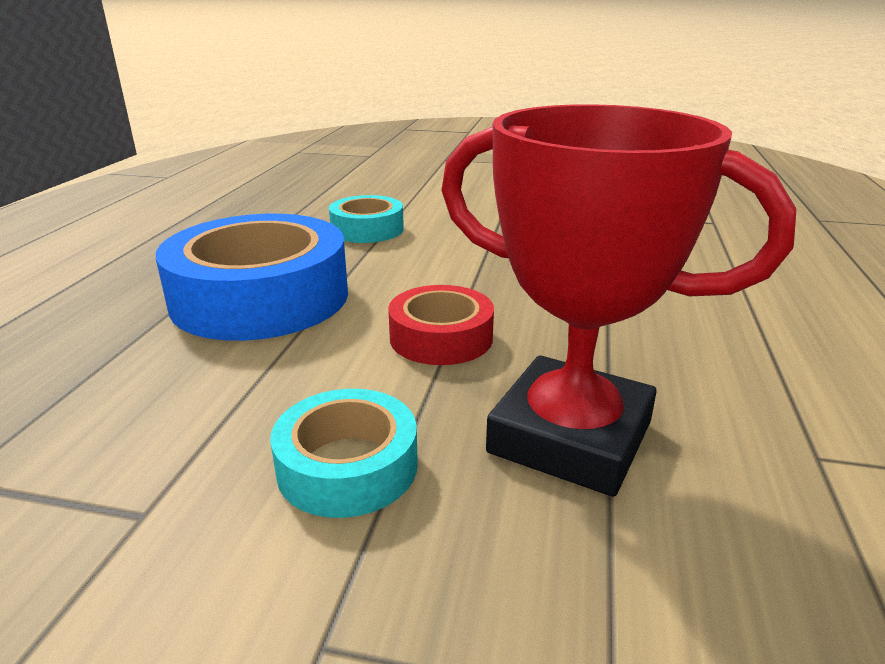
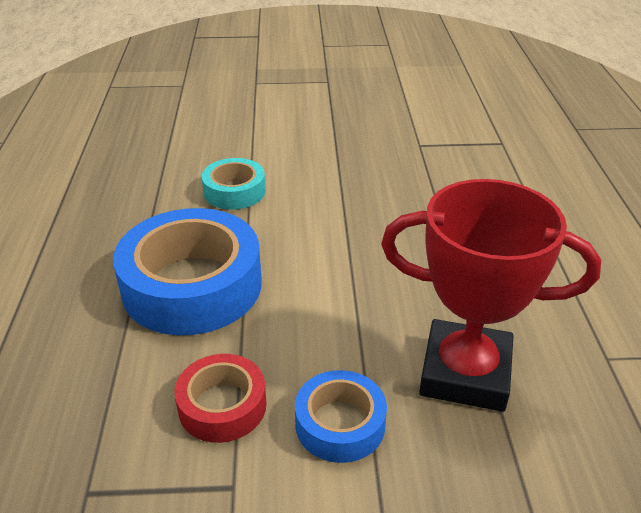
camera: 15 degrees left, 10 degrees up
(347, 466) = (340, 424): turquoise tape -> blue tape
(441, 337) = (349, 303): red tape -> red tape (222, 406)

